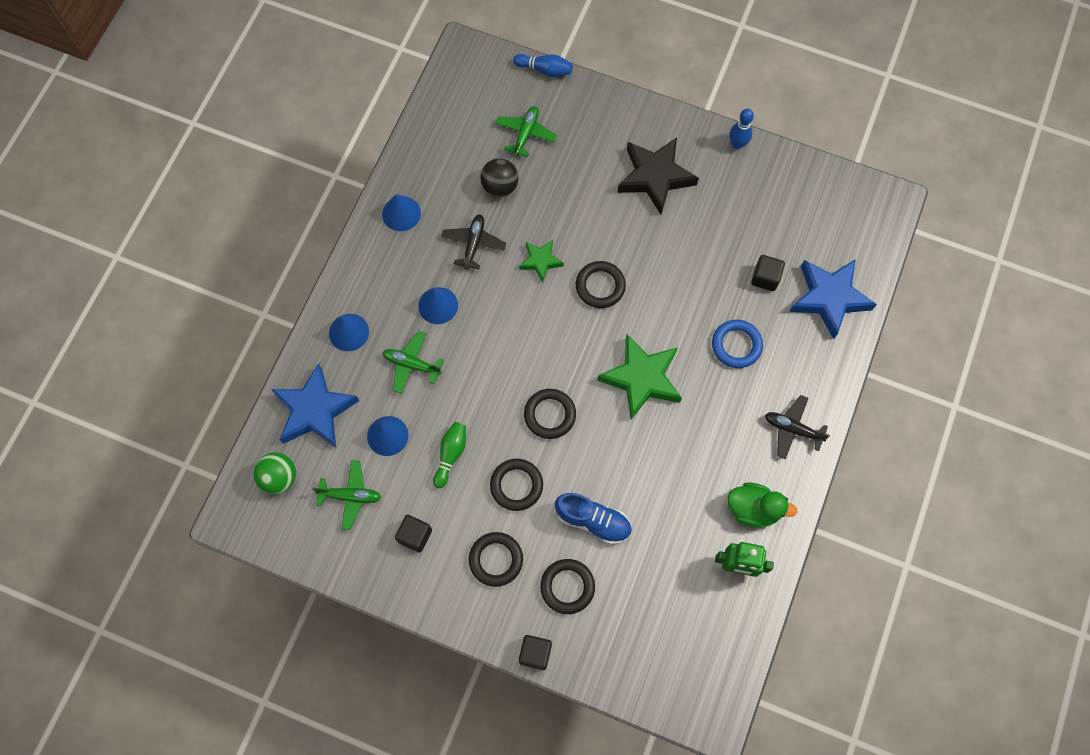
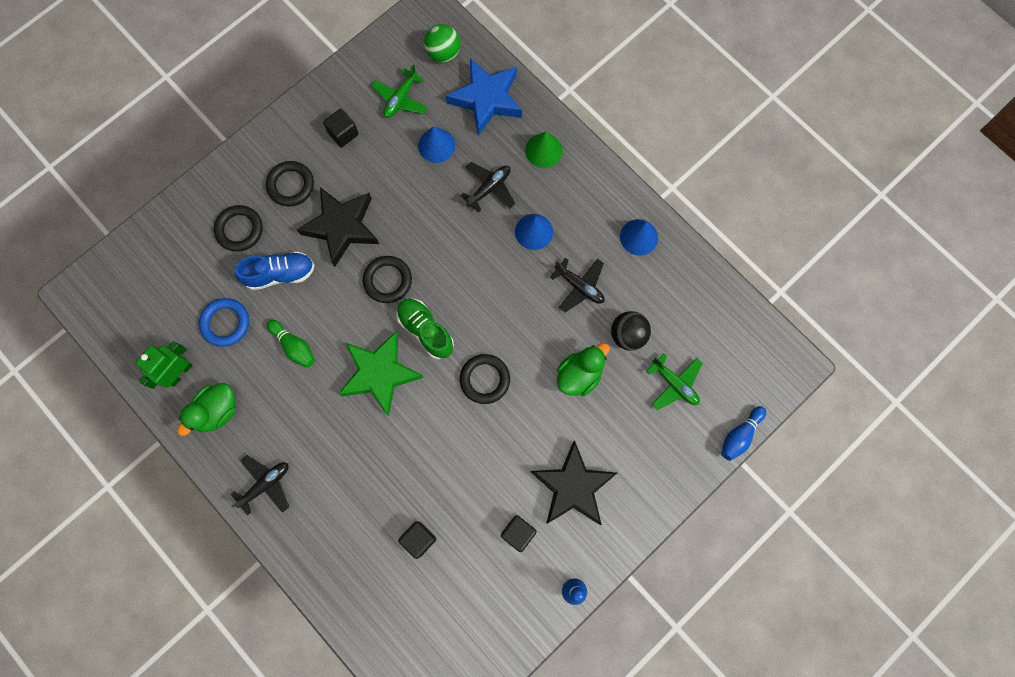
camera: 115 degrees right, 5 degrees up
(349, 332) = (543, 150): blue cone -> green cone
(412, 364) = (489, 188): green plane -> black plane
(451, 455) = (395, 187): green bowling pin -> green bowling pin (294, 346)
(516, 485) = (342, 227): black ring -> black star
(535, 653) = (204, 183): black cube -> black cube (518, 533)
(540, 261) = (534, 338): green star -> none
(556, 211) = (579, 375): none -> green duck
(581, 357) = (425, 330): none -> green shoe
(593, 521) = (280, 274): blue shoe -> blue shoe turned 150 degrees counterclockwise
(736, 345) = (367, 475): blue ring -> blue ring (225, 323)
(829, 298) = (368, 591): blue star -> none

